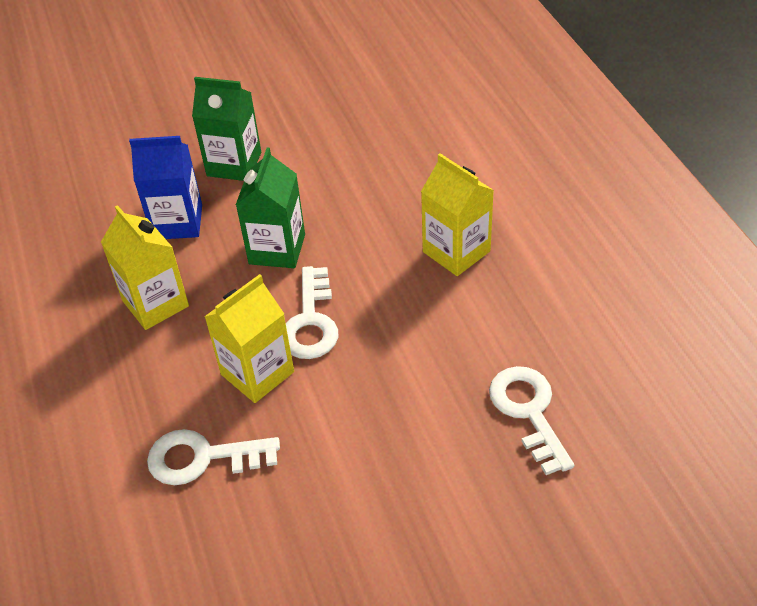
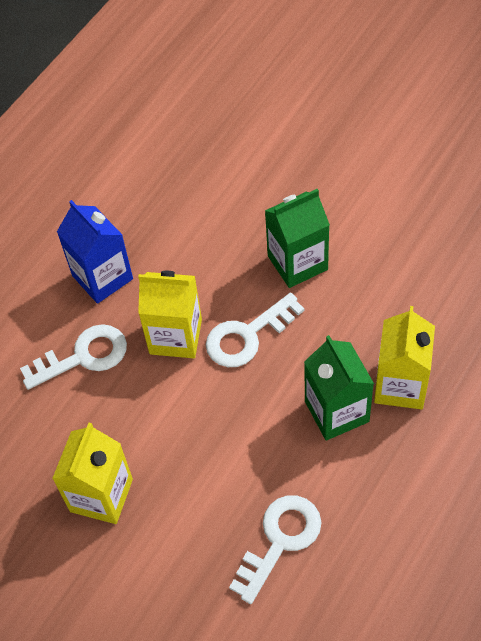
camera: 55 degrees right, 10 degrees up
(155, 303) = (185, 228): yellow carton -> yellow carton (101, 495)
(177, 222) = (269, 181): blue carton -> blue carton (102, 277)
(202, 457) = (83, 356): white key -> white key turned 105 degrees clockwise
(234, 164) = (358, 170): green carton -> green carton (336, 411)

